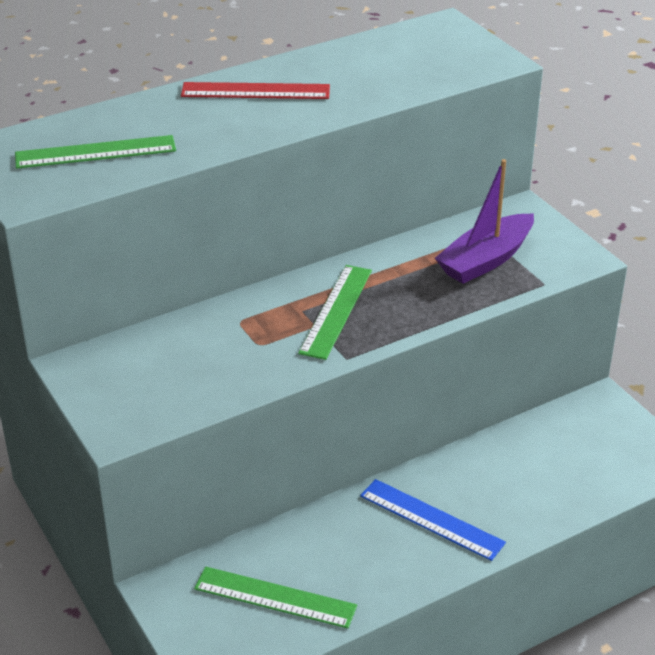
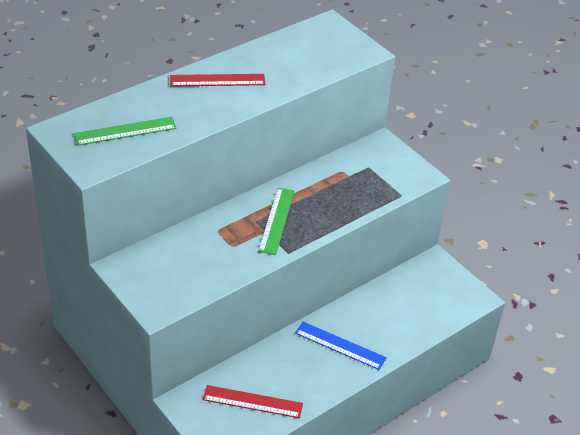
camera: 10 degrees left, 5 degrees up
(275, 597) = (252, 402): green ruler -> red ruler
(486, 260) = (364, 180): purple boat -> none

